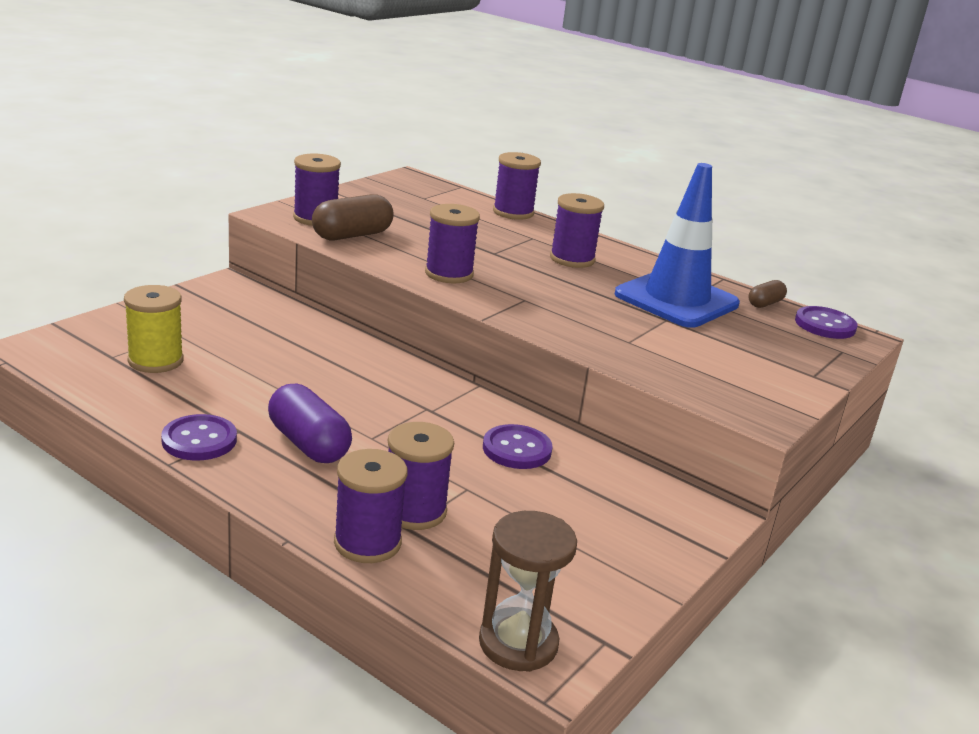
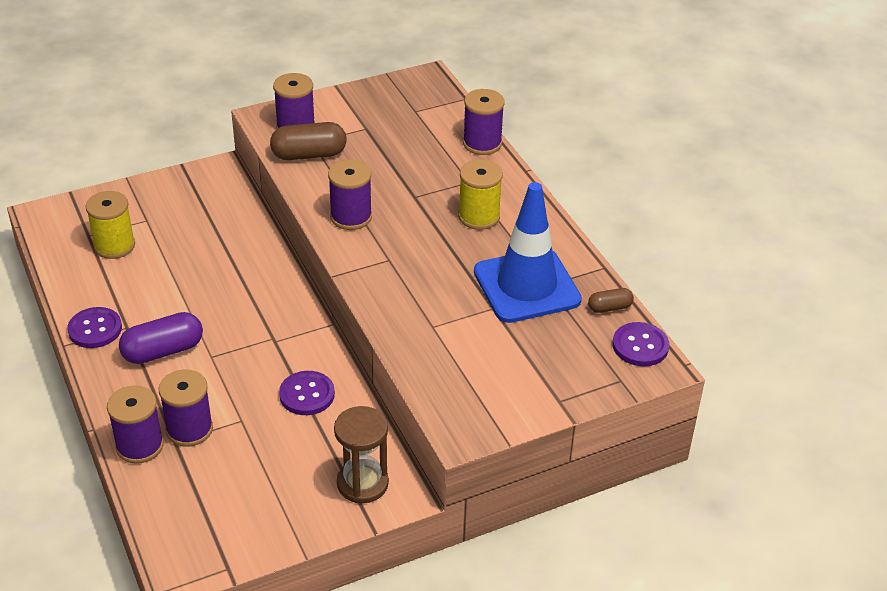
camera: 30 degrees right, 15 degrees up
(308, 444) = (163, 351): purple capsule -> purple capsule turned 75 degrees clockwise
(518, 643) = (172, 550): brown hourglass -> brown hourglass (362, 483)
(572, 259) = (479, 216): purple spool -> yellow spool

